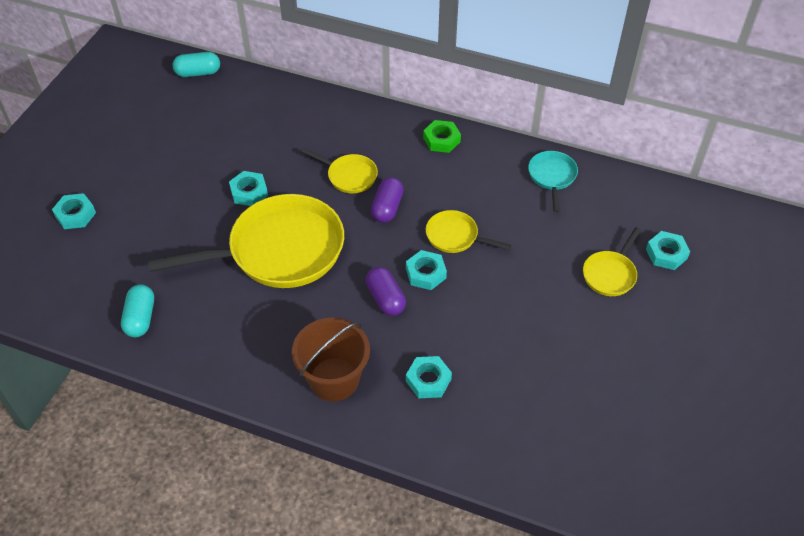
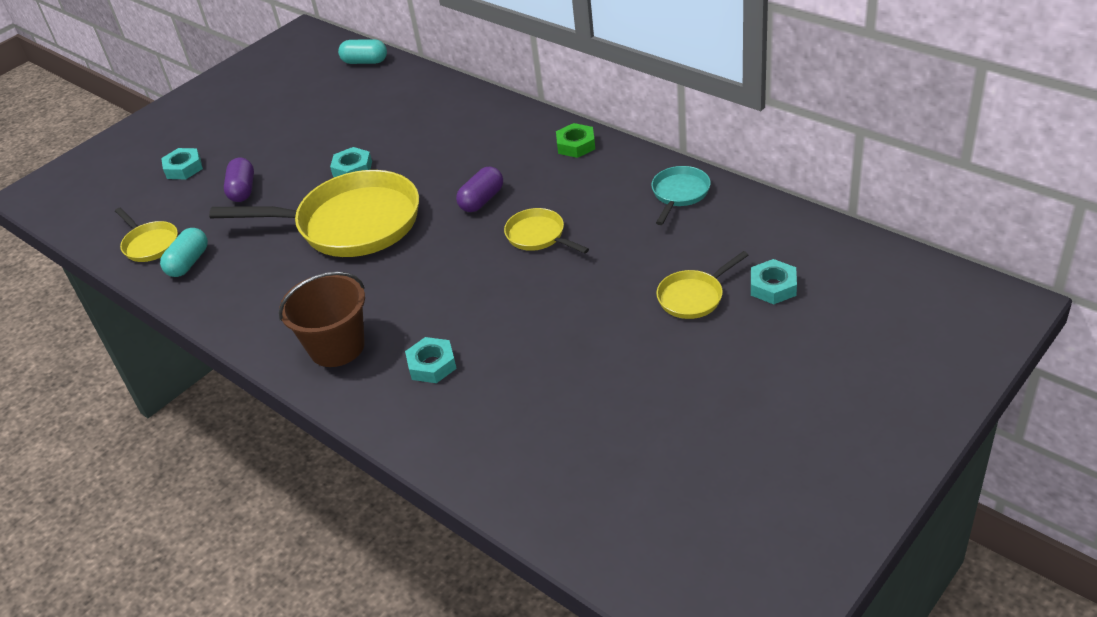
camera: 25 degrees right, 10 degrees down
(349, 176) = (459, 167): yellow pan -> yellow pan (150, 244)
(385, 298) = (432, 282): purple capsule -> purple capsule (243, 190)
(426, 273) = (487, 265): turquoise nut -> none

